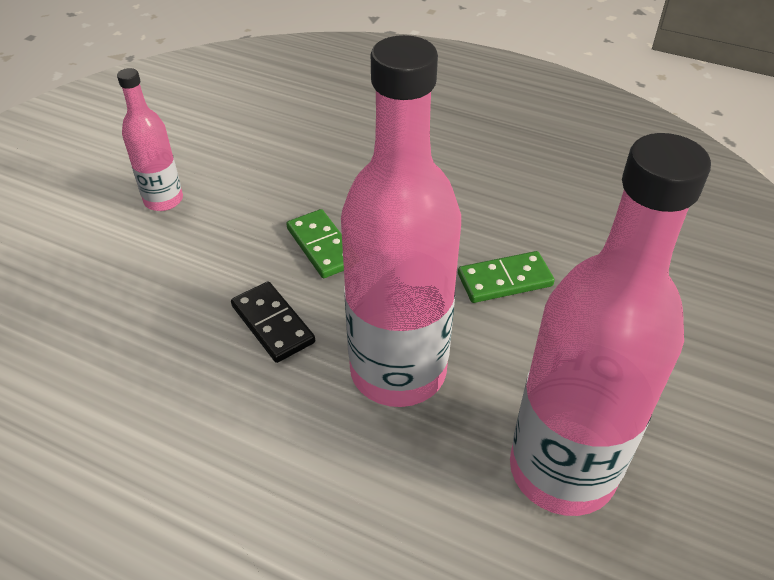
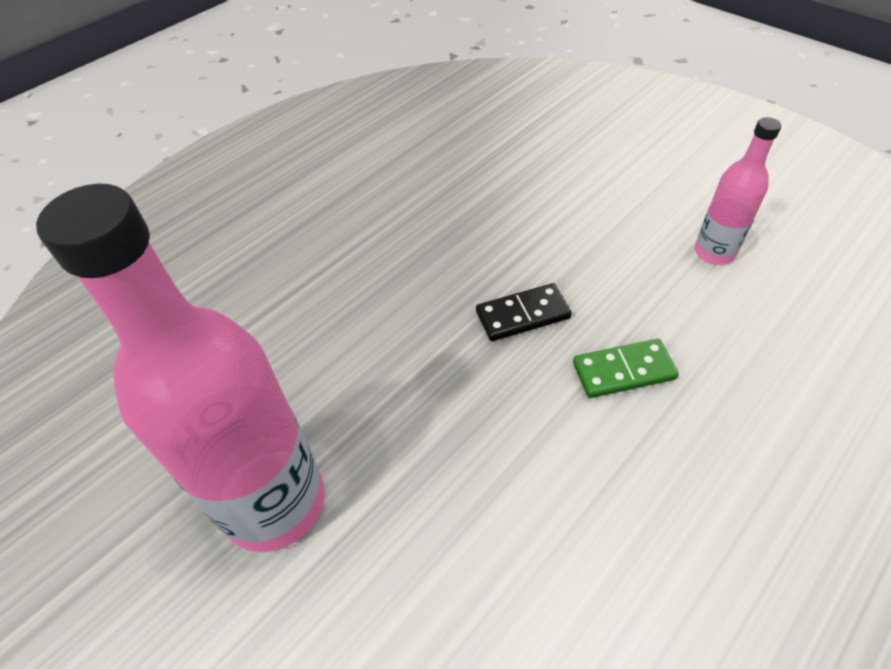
camera: 110 degrees right, 5 degrees up
(398, 371) = (435, 399): pink bottle -> none
(505, 280) = (530, 546): green domino -> none

